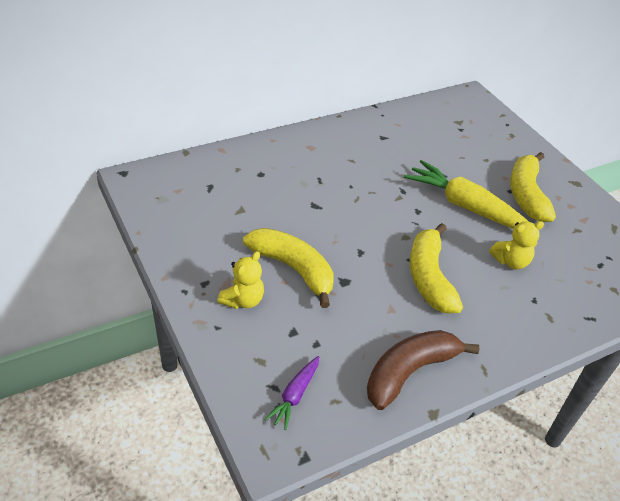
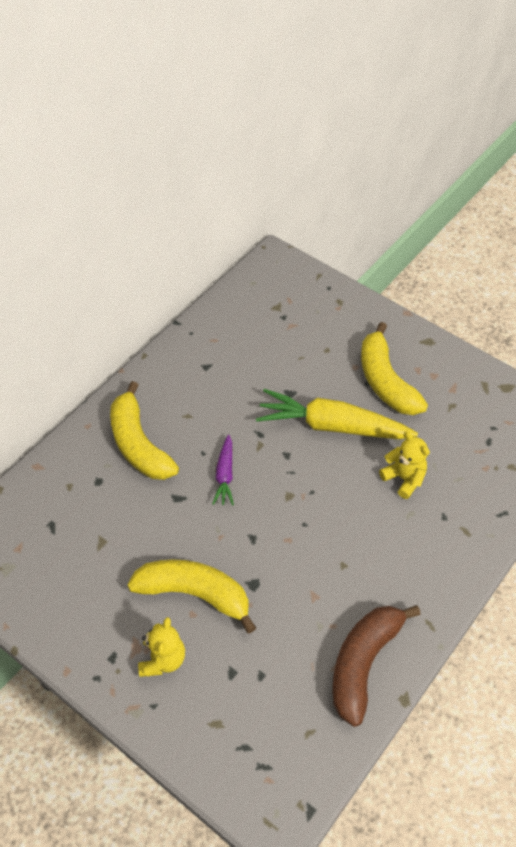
camera: 20 degrees left, 10 degrees up
(294, 396) = (269, 747): purple carrot -> purple carrot (225, 475)
(429, 277) = (334, 538): yellow banana -> yellow banana (139, 444)
(511, 261) = (404, 478): yellow teddy bear -> yellow teddy bear turned 90 degrees counterclockwise

